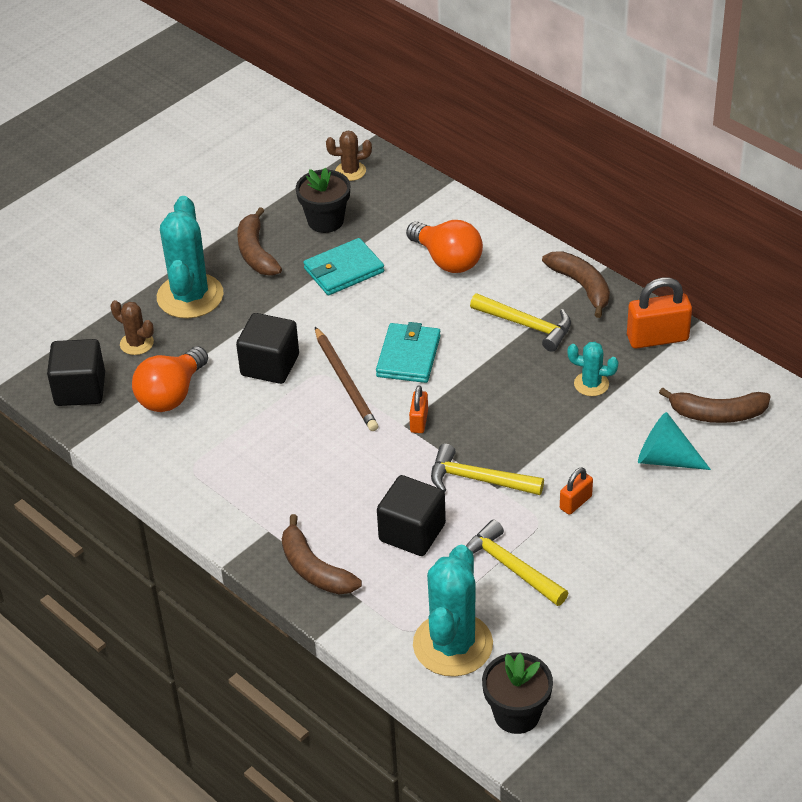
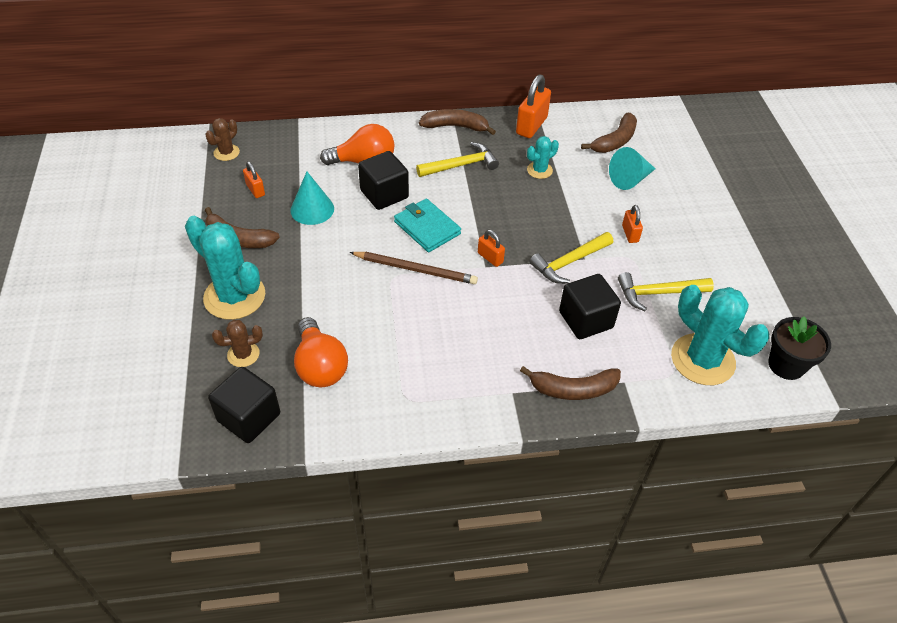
camera: 55 degrees left, 5 degrees up
(270, 365) = (355, 296): black cube -> black cube (384, 194)
(325, 221) = (255, 190): black flower pot -> orange padlock
(344, 270) = (312, 209): turquoise wallet -> turquoise cone

